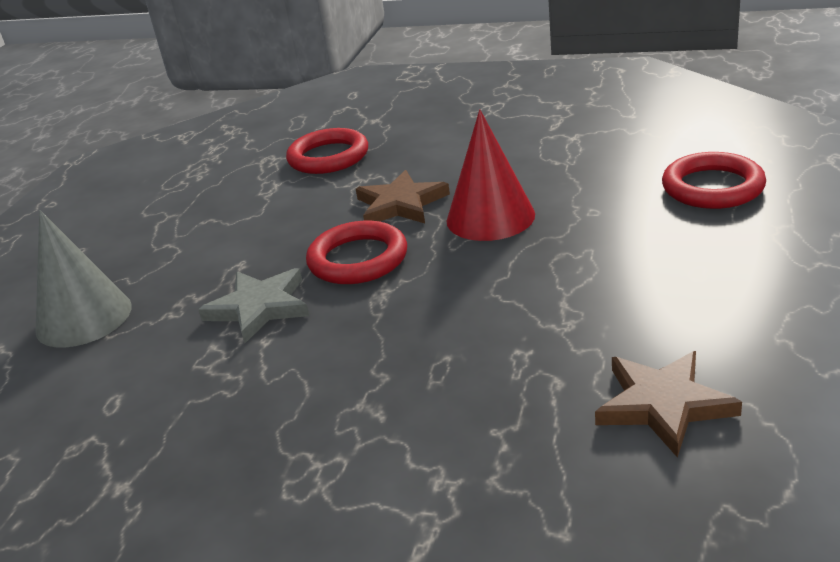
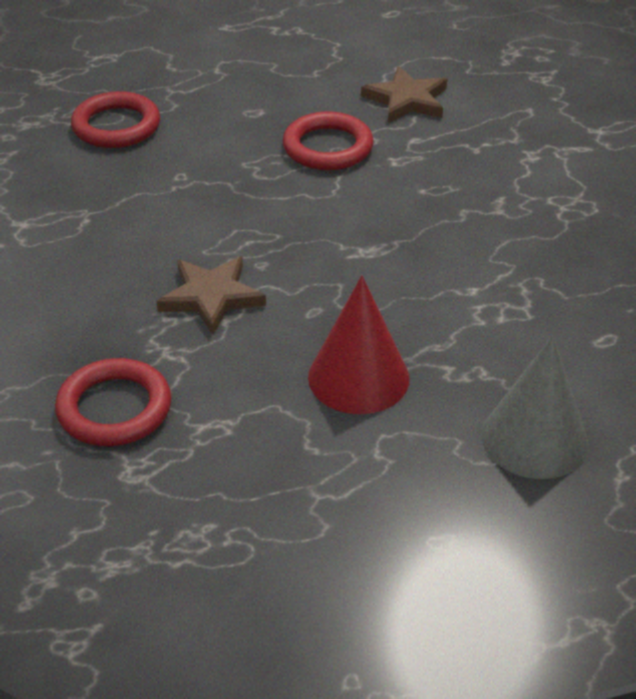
camera: 125 degrees left, 10 degrees up
(259, 308) = (434, 316): grey star -> none
(358, 259) = (326, 286): red ring -> red ring (328, 147)
(490, 217) = (214, 229): red cone -> red cone (358, 377)

